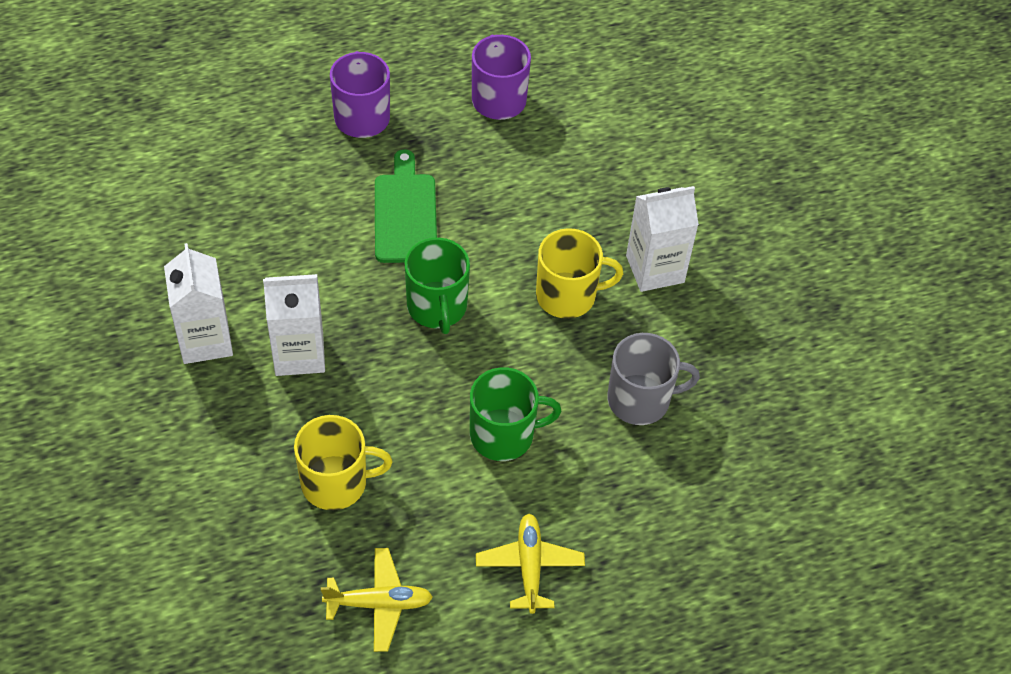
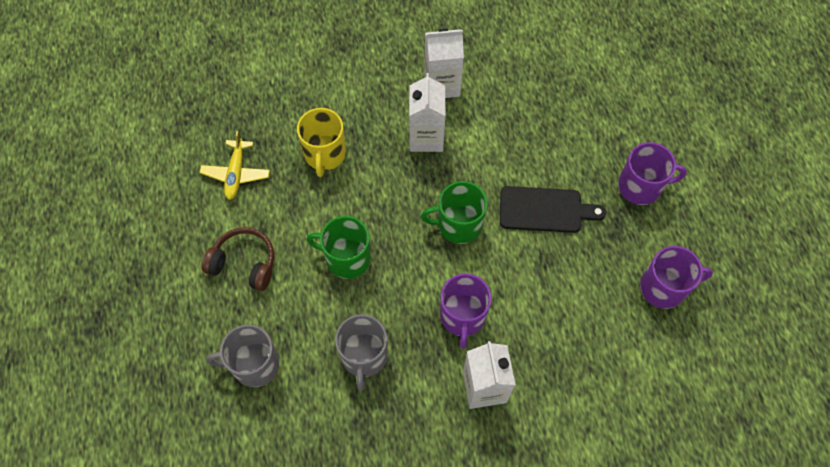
camera: 100 degrees right, 10 degrees up
(405, 213) = (545, 210): green cutting board -> black cutting board
(503, 434) = (347, 258): green mug -> green mug turned 105 degrees clockwise
(529, 566) = (244, 263): yellow plane -> brown headphones
(567, 295) = (463, 316): yellow mug -> purple mug
(676, 529) = (254, 364): none -> grey mug

